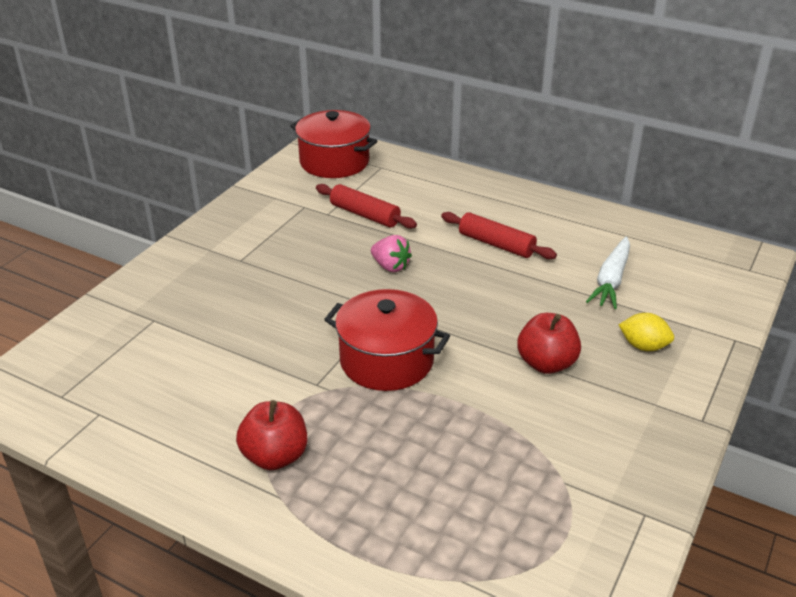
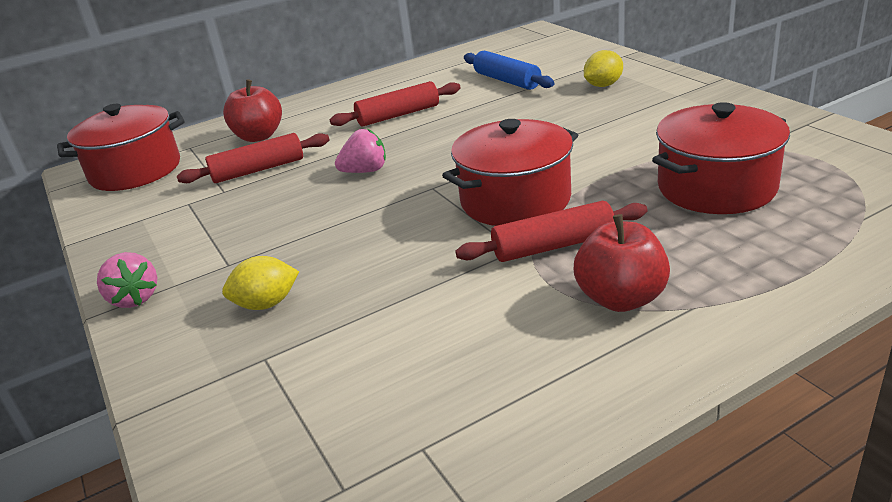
camera: 55 degrees left, 5 degrees down
(190, 242) = (134, 298): none -> pink strawberry
(205, 296) = (266, 304): none -> yellow lemon
(329, 402) = (553, 246): none -> red rolling pin
(469, 473) = (716, 187): none -> red pot
(546, 363) = (591, 125): red apple -> red apple (259, 136)
(611, 280) = (507, 81): white carrot -> blue rolling pin

